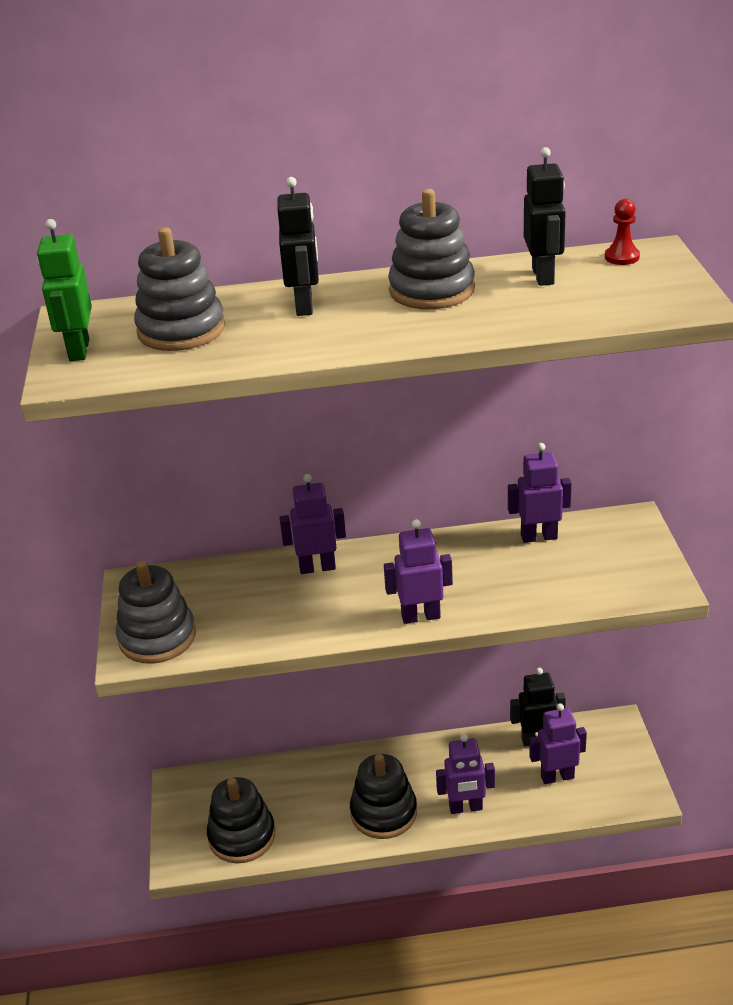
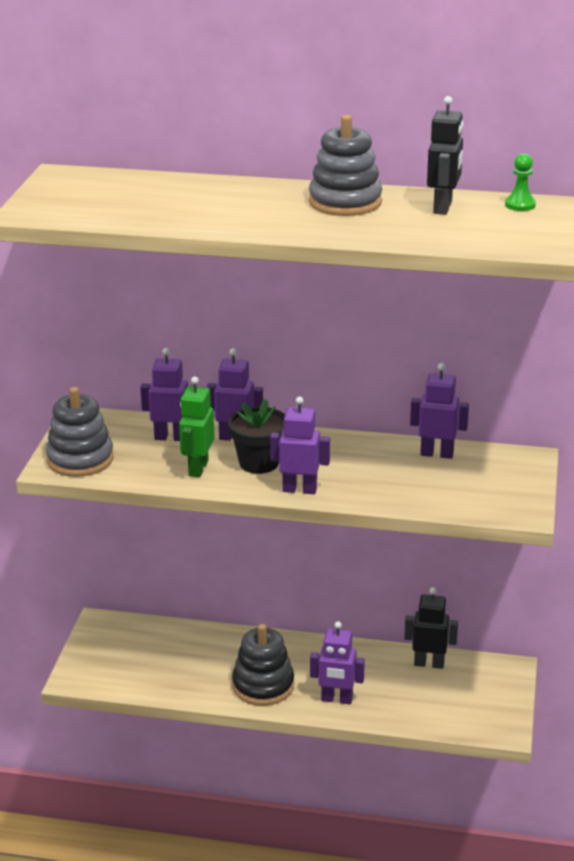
camera: 15 degrees right, 5 degrees down
(78, 350) = (48, 197): green robot -> green robot (198, 468)
(181, 330) = (133, 197): grey stacking toy -> none
(242, 836) = (134, 673): black stacking toy -> none
(305, 306) = (238, 196): black robot -> none
(359, 593) = (259, 463): none -> black flower pot
(557, 776) = (431, 696): purple robot -> purple robot (171, 437)
(622, 257) = (520, 205): red pawn -> green pawn

